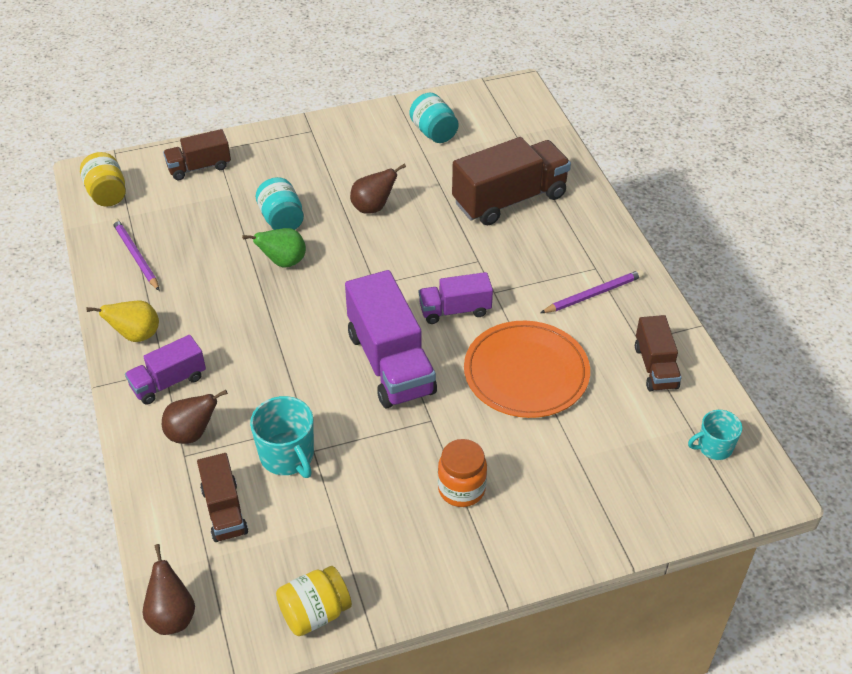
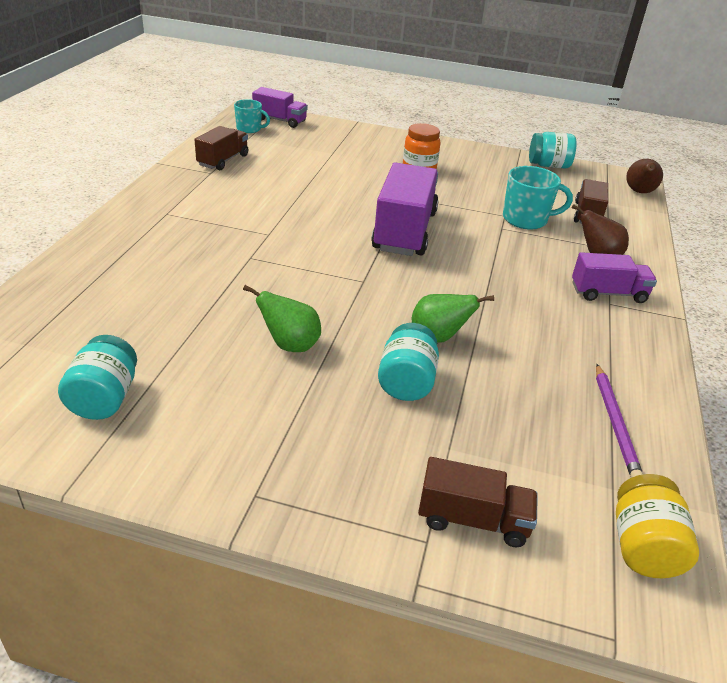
camera: 150 degrees left, 10 degrees down
(136, 335) = (632, 341): yellow pear -> none
(287, 456) = (526, 219): turquoise mug -> turquoise mug turned 90 degrees clockwise
(315, 613) = (548, 165): yellow jar -> turquoise jar
(373, 207) = (290, 345): brown pear -> green pear
(455, 310) = (316, 237): purple truck -> purple truck (280, 120)
(509, 199) = (146, 287): brown truck -> none
(526, 373) = (311, 190): orange plate -> none
(593, 294) = (196, 202): purple pencil -> none

